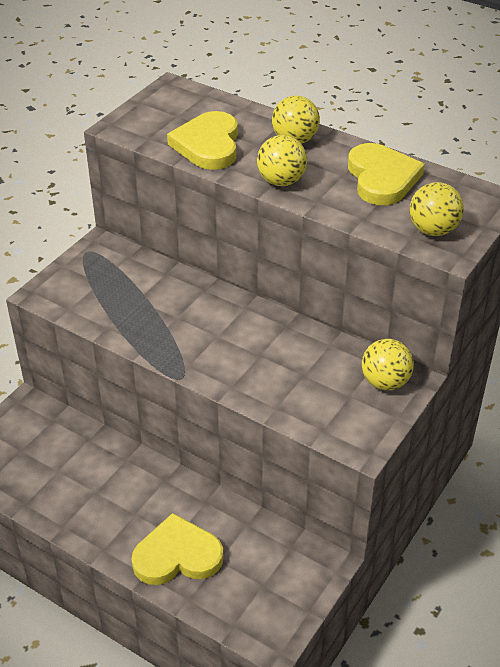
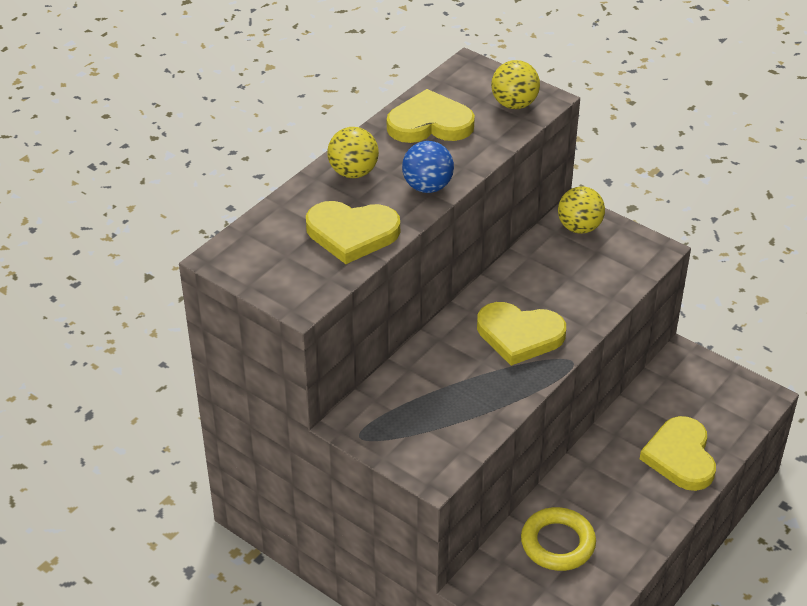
camera: 85 degrees left, 0 degrees up
(70, 457) = (557, 543): none -> yellow ring
(213, 340) = (519, 335): none -> yellow heart
(281, 181) = (427, 187): yellow ball -> blue ball

